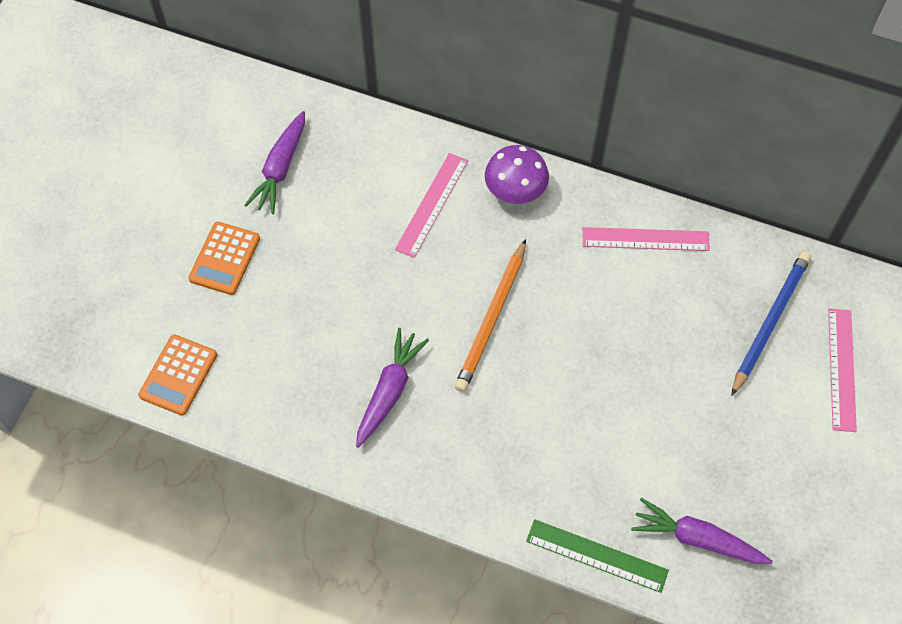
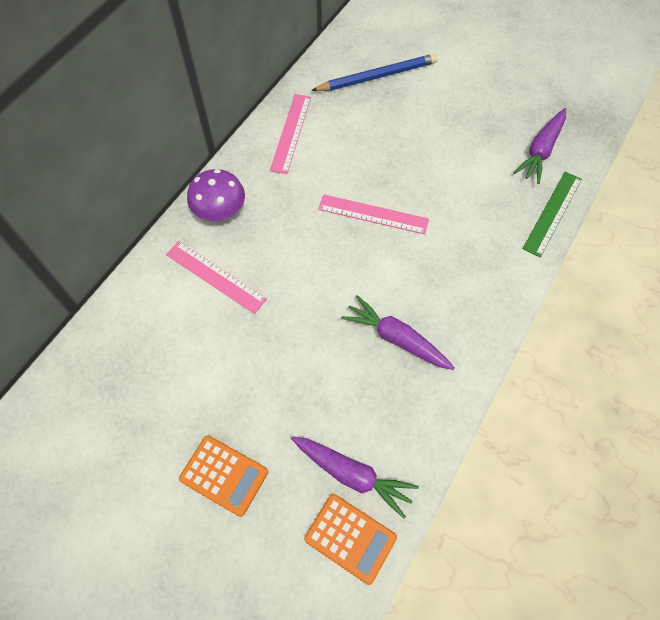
camera: 80 degrees left, 0 degrees up
(280, 168) = (132, 406): purple carrot -> purple carrot (352, 474)
(492, 319) = (340, 248): orange pencil -> none
(769, 322) = (377, 76): blue pencil -> blue pencil turned 120 degrees clockwise
(841, 369) = (420, 47): pink ruler -> pink ruler (373, 214)

